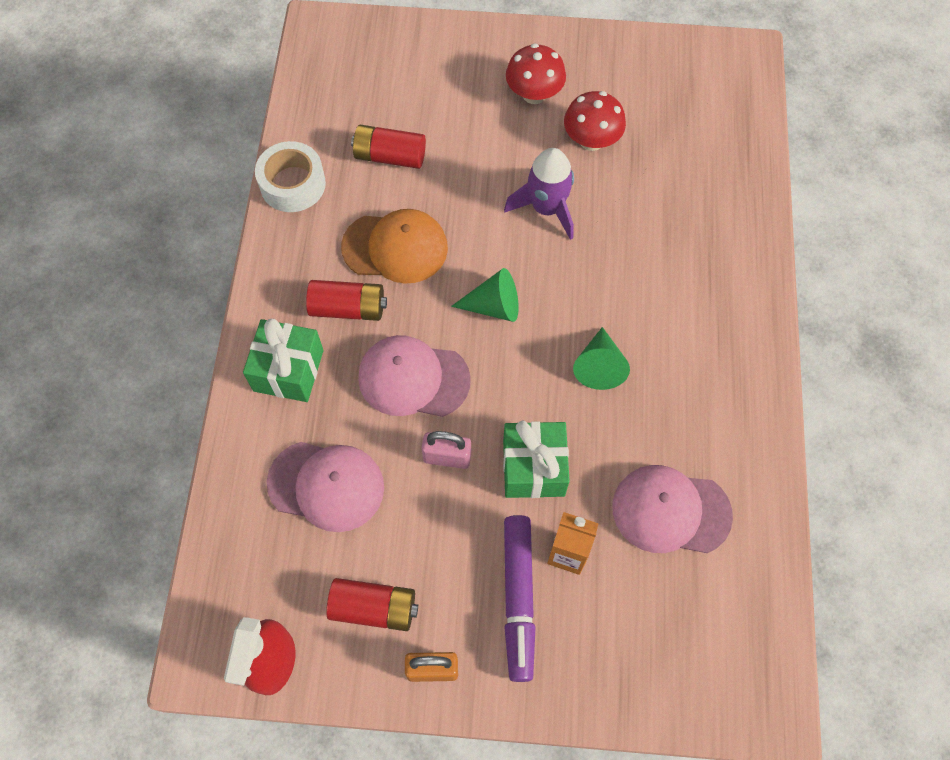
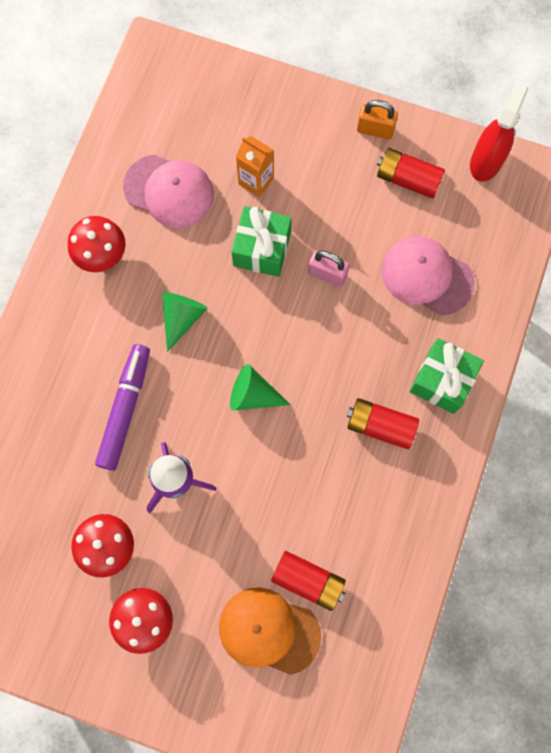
camera: 165 degrees left, 10 degrees up
(292, 184) = (408, 573): white tape -> none
(395, 247) = (325, 476): orange cap -> orange cap (269, 631)
(413, 378) = (338, 346): pink cap -> none
(518, 598) = (302, 160): purple marker -> purple marker (125, 409)
(718, 413) = (101, 254): none -> red mushroom

